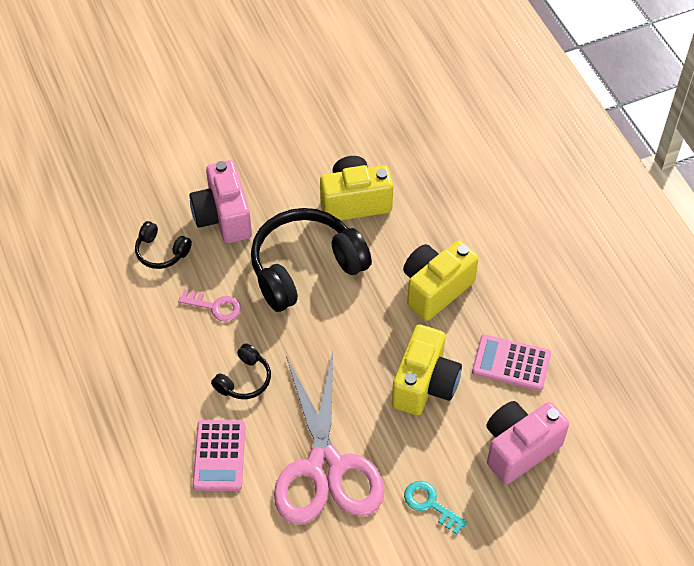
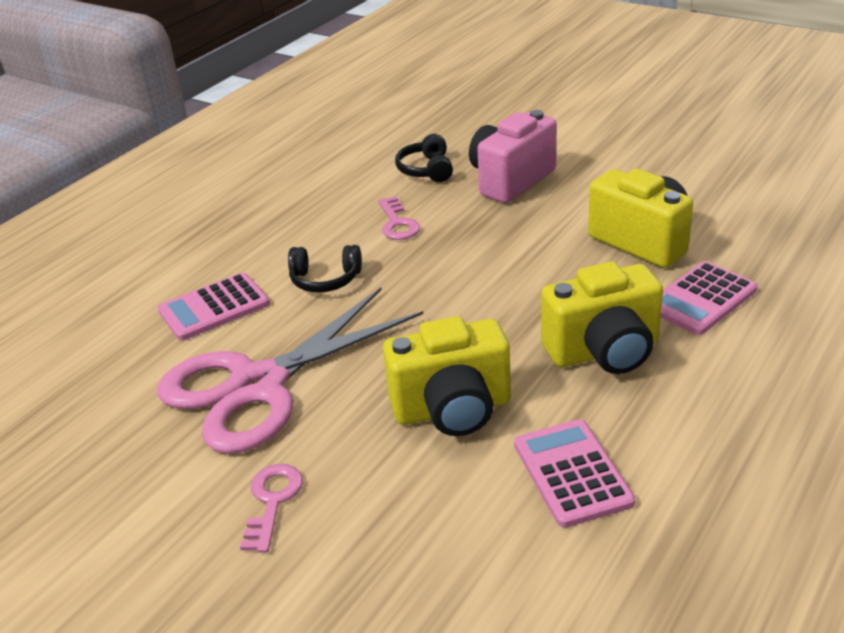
camera: 60 degrees right, 20 degrees down
(305, 268) = (513, 251): black headphones -> none
(430, 217) = (701, 299): none -> pink calculator
(430, 504) = (272, 502): turquoise key -> pink key
(435, 289) = (604, 352): yellow camera -> yellow camera turned 150 degrees clockwise
(519, 448) = (438, 551): pink camera -> none

